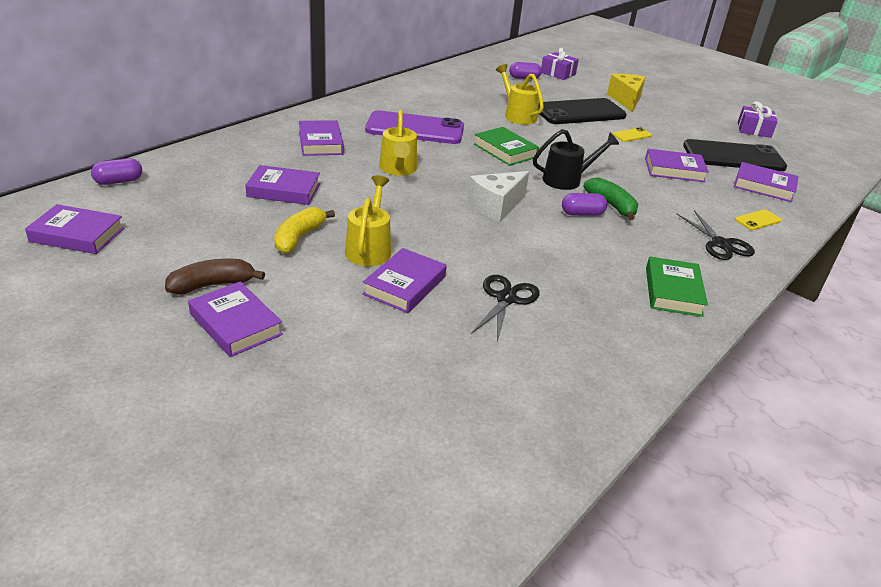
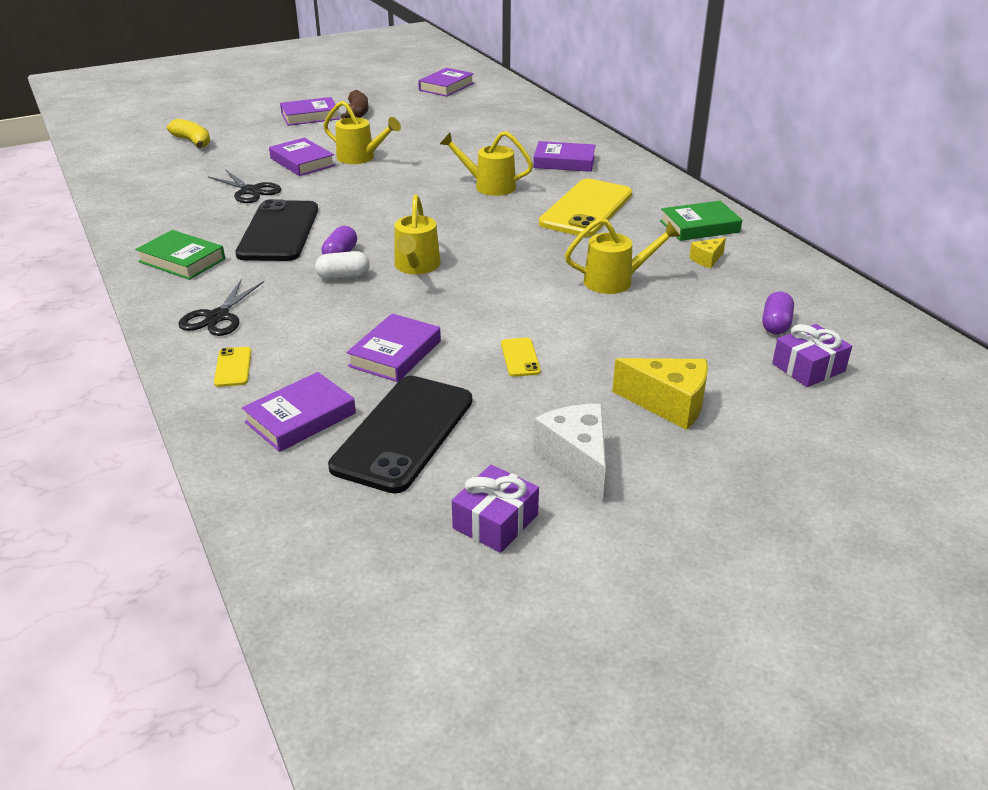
camera: 115 degrees right, 0 degrees up
(119, 181) = (518, 96): purple capsule -> none
(284, 190) = (474, 140): purple book -> none
(299, 238) = (395, 139): yellow banana -> yellow banana (193, 142)
(415, 129) = (586, 209): purple phone -> yellow phone
(463, 92) = (707, 259): none -> yellow cheese
(496, 206) = (387, 216): white cheese -> white cheese (577, 461)
(505, 151) = (508, 248): green book -> green book (699, 226)
(567, 180) = (416, 267): black watering can -> yellow watering can
(579, 112) = (618, 336): black phone -> black phone (279, 232)
(611, 205) = (343, 277): green banana -> white capsule
(720, 244) = (217, 317): black scissors -> black scissors turned 75 degrees counterclockwise

